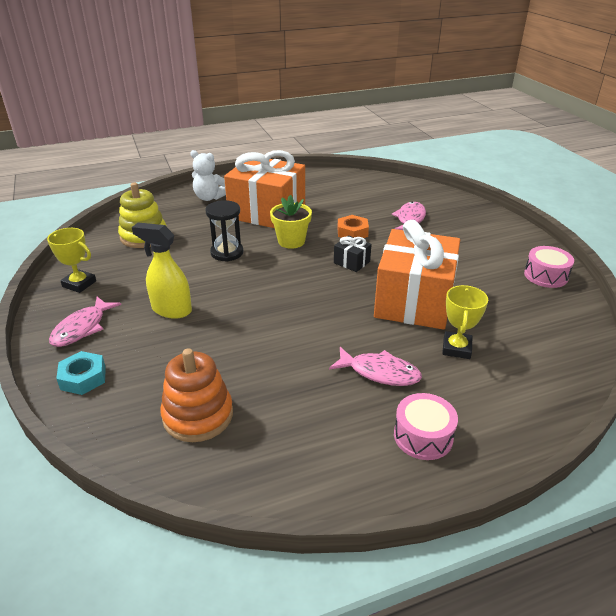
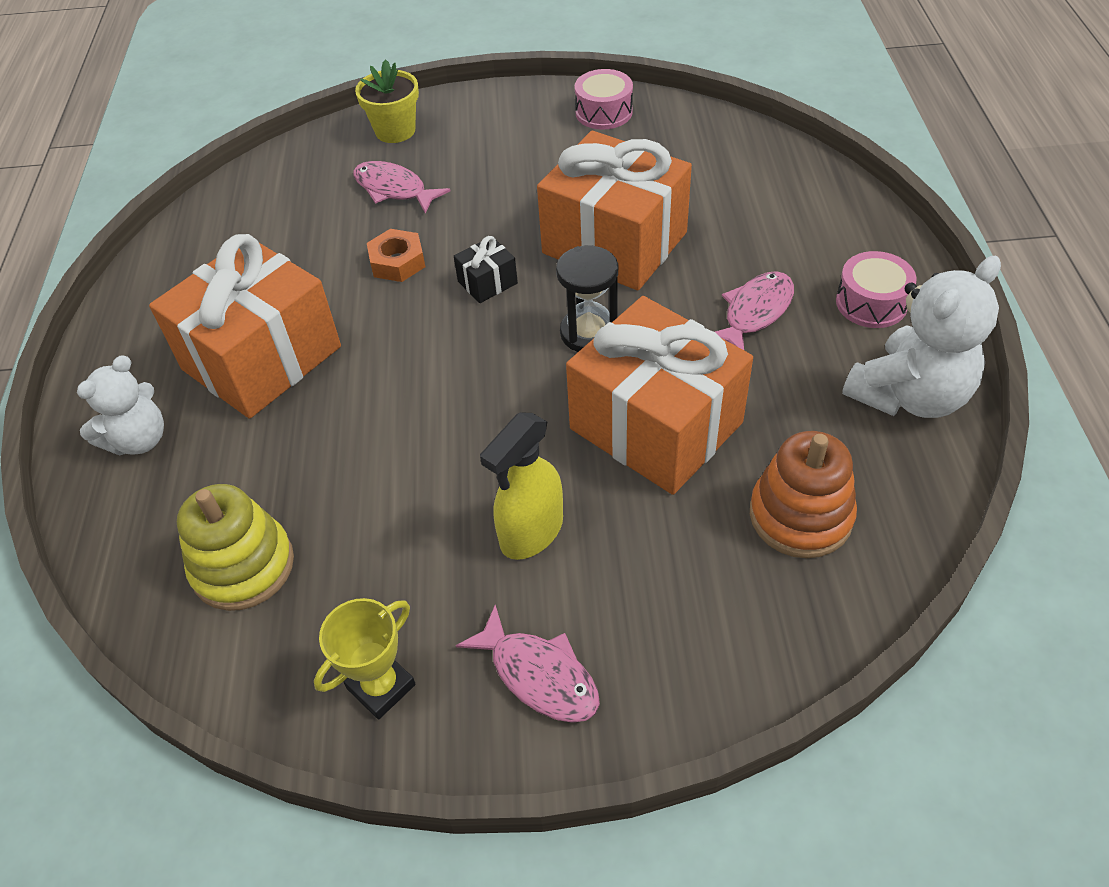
camera: 70 degrees left, 15 degrees up
(83, 378) = (683, 668): turquoise nut -> none
(227, 253) = (379, 435): black hourglass -> black hourglass (589, 333)
(259, 342) = (656, 426): none -> orange gift
(291, 241) = (386, 342): yellow flower pot -> yellow flower pot (395, 131)
(327, 467) = (909, 395): none -> white teddy bear
(456, 348) = (726, 232): yellow trophy -> none

